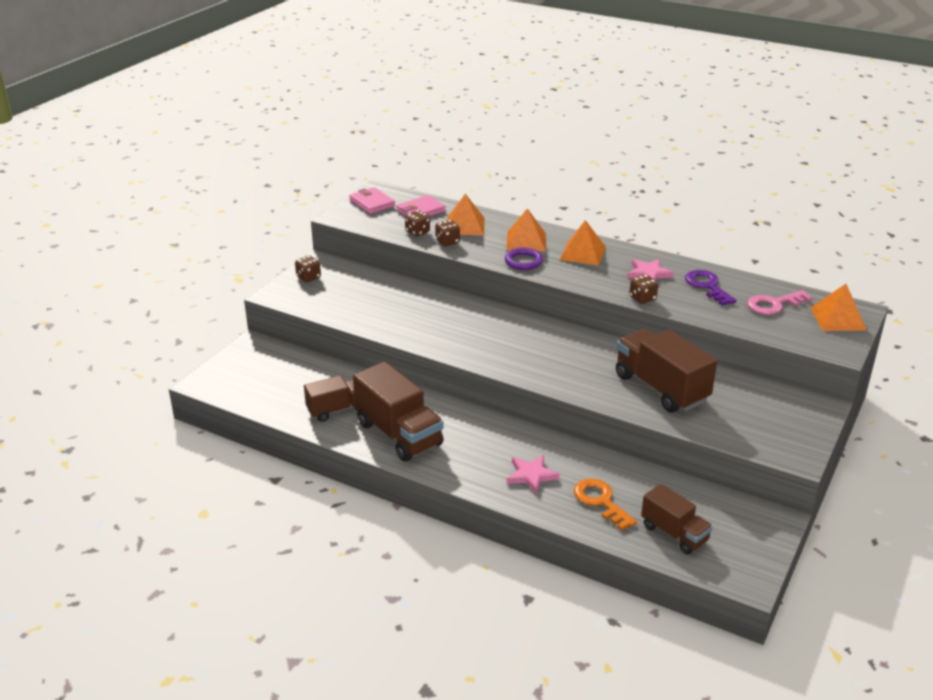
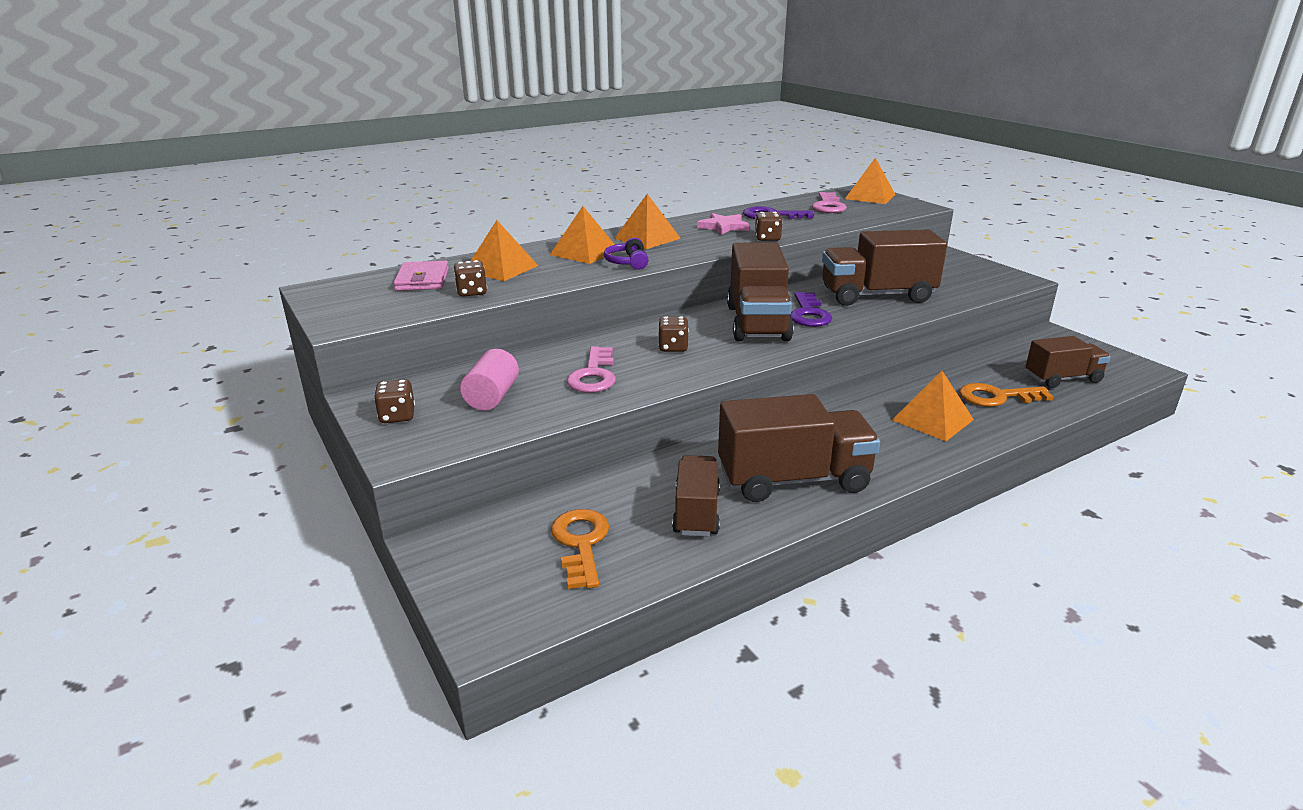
camera: 60 degrees left, 5 degrees down
(283, 383) = (581, 543): none -> orange key
(351, 294) = (492, 397): none -> pink cylinder
(372, 203) = (347, 299): pink wallet -> none
(405, 315) = (593, 375): none -> pink key
(447, 242) = (524, 284): brown dice -> brown dice (673, 347)
(523, 261) = (627, 262): purple ring -> purple headphones
(531, 475) = (932, 419): pink star -> orange pyramid
(545, 349) = (757, 323): none -> brown truck
(585, 366) = (809, 314): none -> purple key

